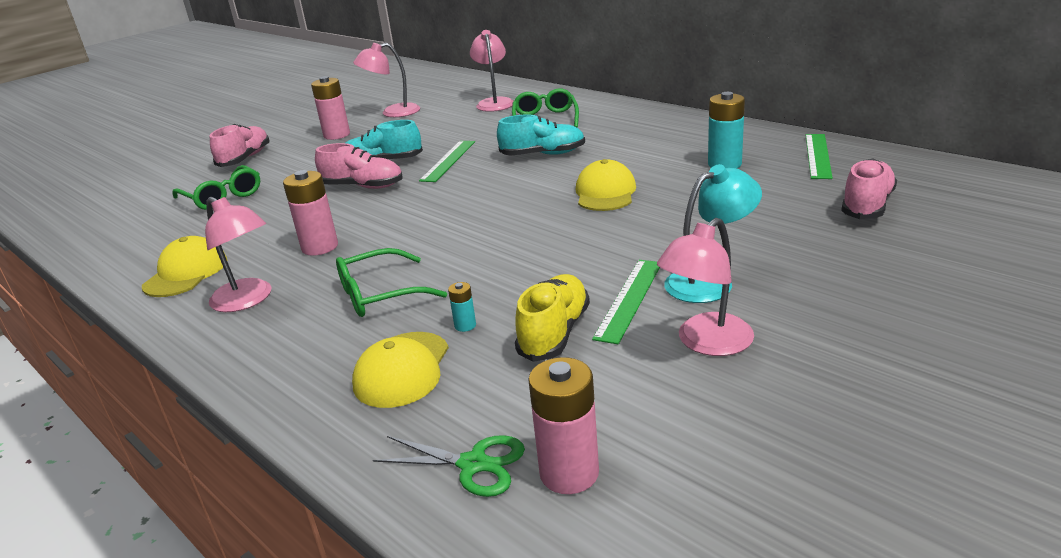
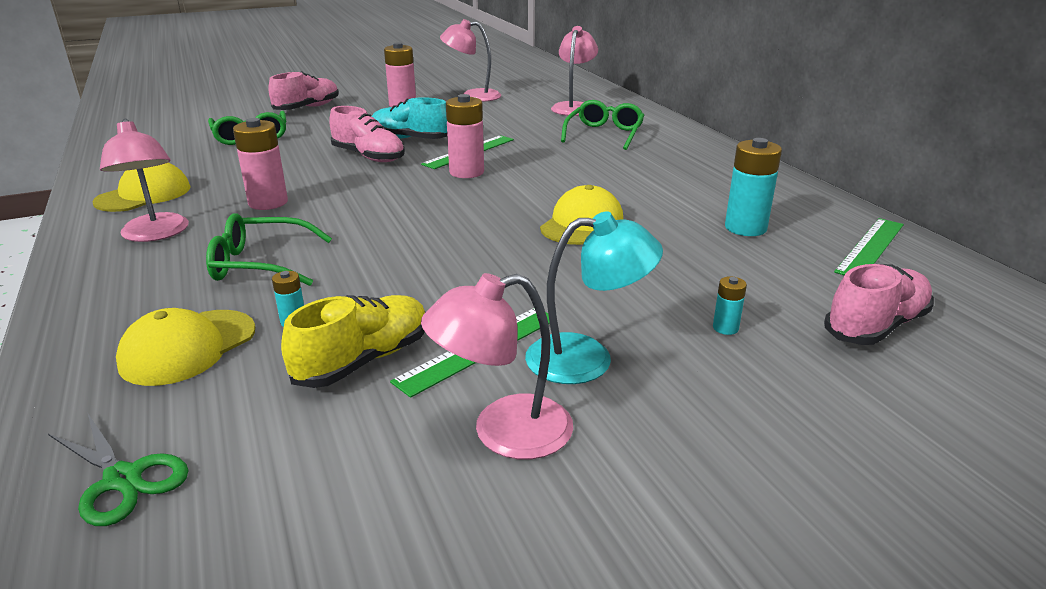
camera: 20 degrees right, 0 degrees up
(543, 154) = (563, 168): turquoise shoe -> none
(569, 473) = (192, 533): pink battery -> pink battery (466, 172)
(778, 234) = (725, 328): none -> turquoise battery

